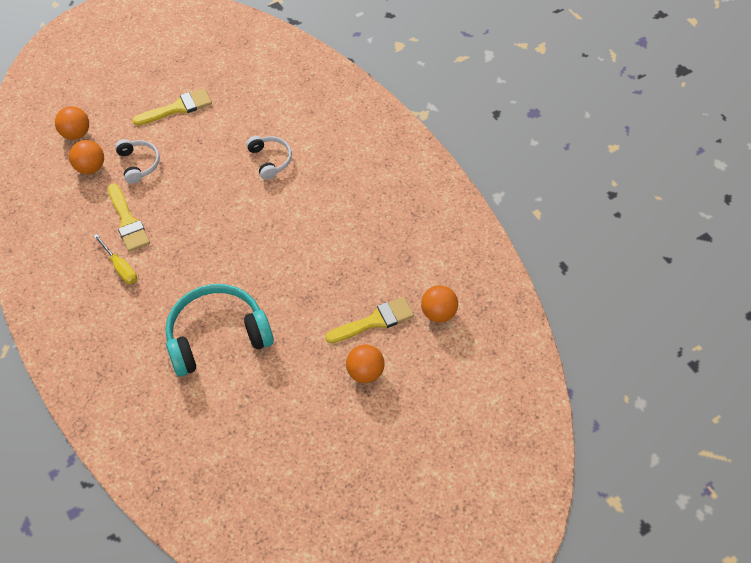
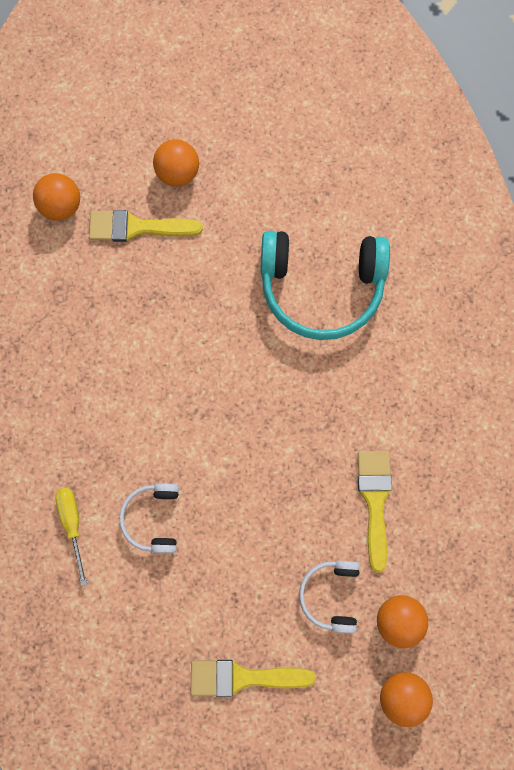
camera: 155 degrees left, 20 degrees up
(120, 267) = (404, 433): yellow screwdriver -> yellow screwdriver (73, 524)

